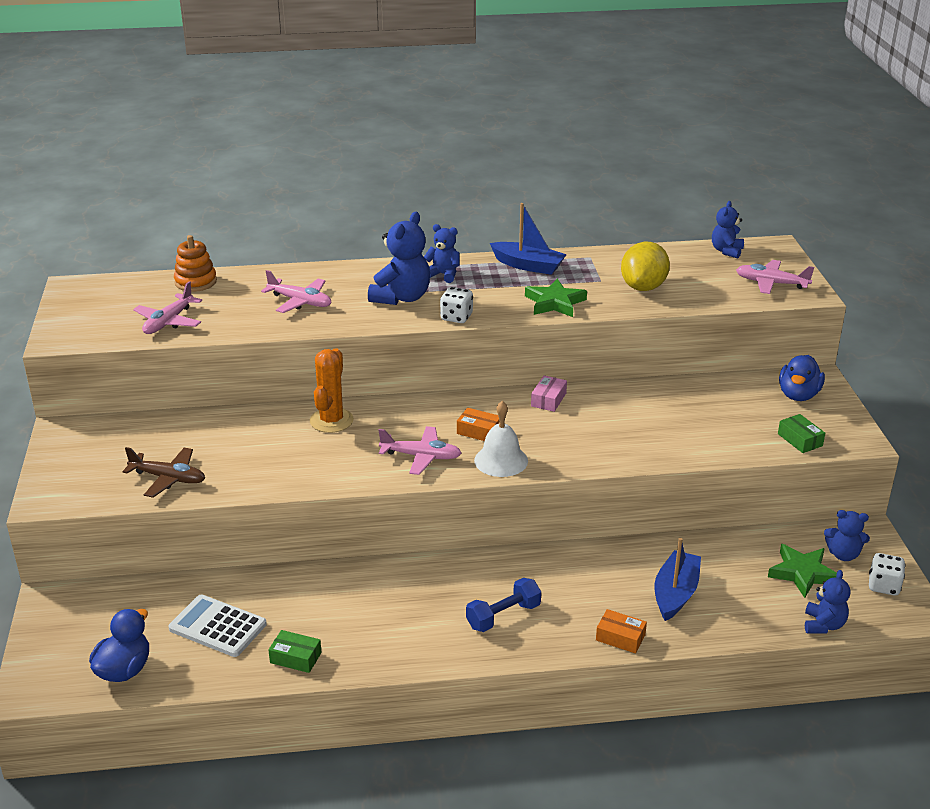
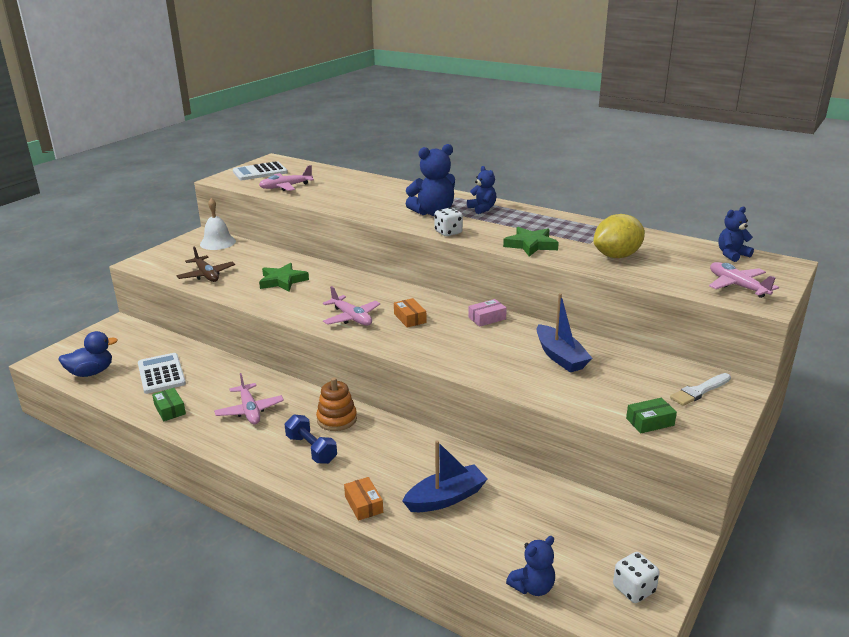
camera: 40 degrees right, 5 degrees down
(92, 311) = (260, 172): none -> white calculator
(195, 282) = (334, 174): orange stacking toy -> orange stacking toy (337, 419)
(300, 302) = (370, 198): pink plane -> pink plane (250, 410)
(331, 420) = (334, 279): orange cactus -> none
(501, 460) = (396, 340): white bell -> white bell (217, 242)
(503, 616) = (311, 449): blue dumbbell -> blue dumbbell turned 45 degrees clockwise
(528, 265) = (550, 220): blue boat -> blue boat (560, 357)
(798, 395) = (699, 391): blue duck -> white brush
(800, 440) = (650, 422): green box -> green box turned 60 degrees clockwise
(802, 573) = (571, 539): green star -> green star (282, 281)
(843, 554) = (629, 545): blue teddy bear -> none

